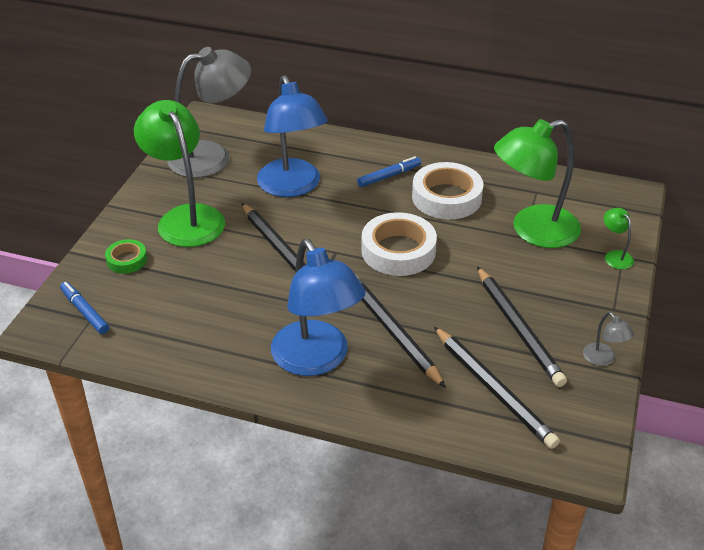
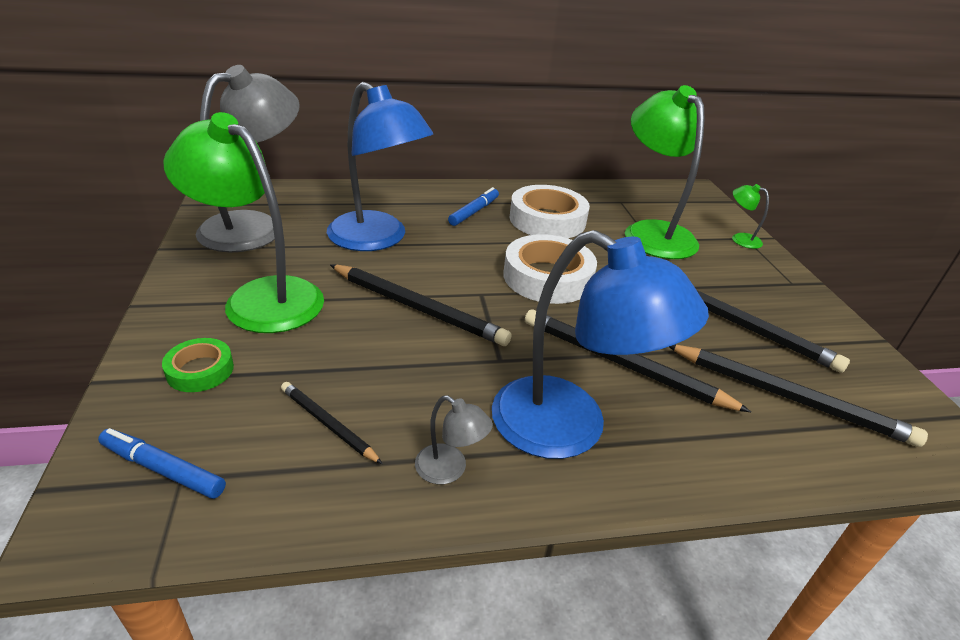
camera: 30 degrees left, 5 degrees down
(178, 313) = (328, 424): none -> black pencil
(532, 230) = (652, 232): green lamp -> green lamp turned 120 degrees clockwise
(603, 359) = (841, 332): grey lamp -> grey lamp (449, 470)

